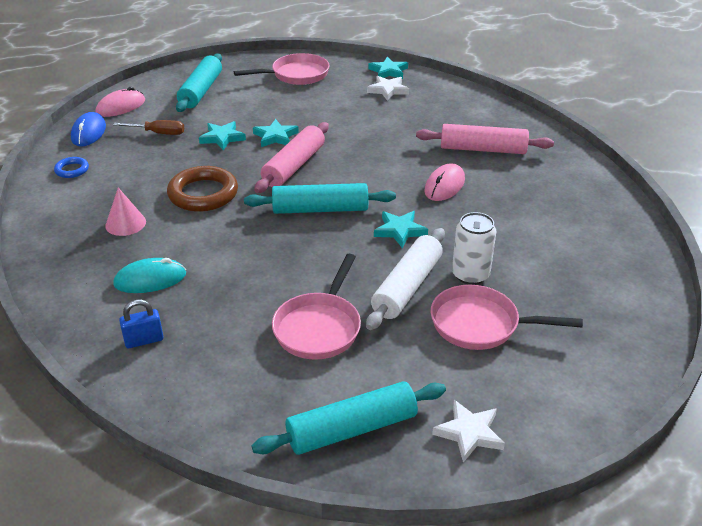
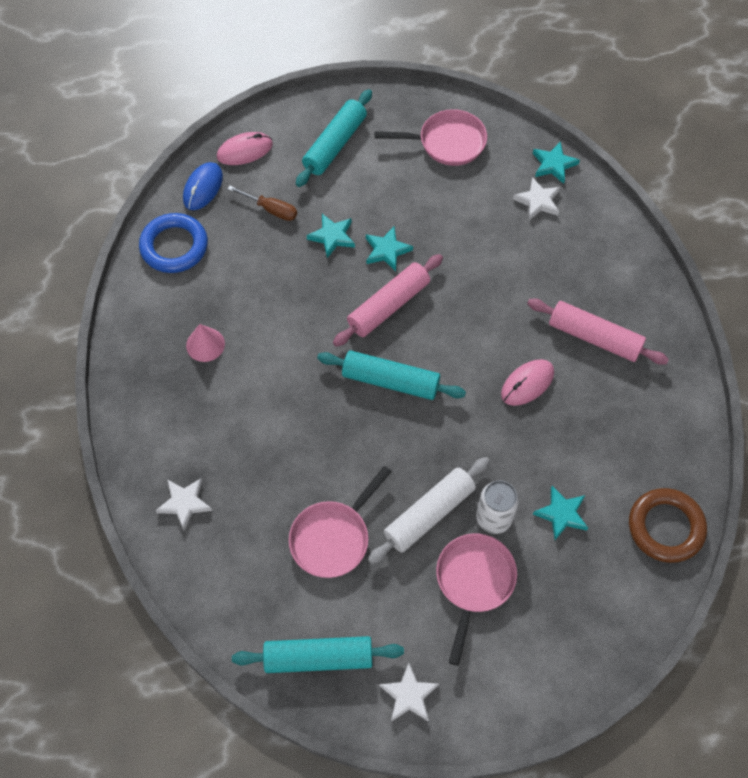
camera: 20 degrees right, 25 degrees up
(72, 170) = (174, 246): blue ring -> blue ring, size x2.01
(144, 340) = (184, 503): blue padlock -> white star
(150, 279) = (208, 429): turquoise mouse -> none
(203, 194) = (287, 322): brown ring -> brown ring (665, 527)
(400, 231) = (454, 436): turquoise star -> turquoise star (561, 514)
(480, 324) = (474, 582): pink pan -> pink pan turned 75 degrees clockwise

